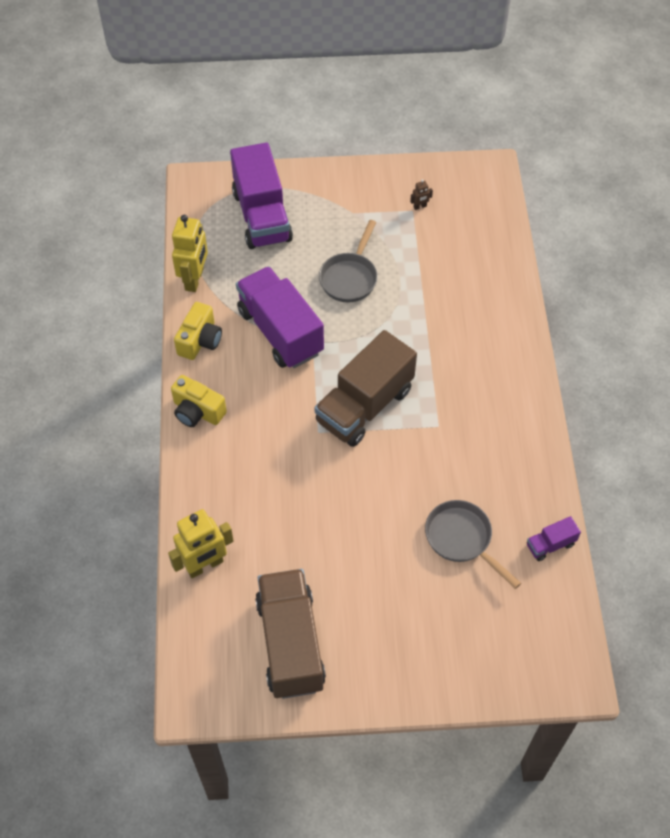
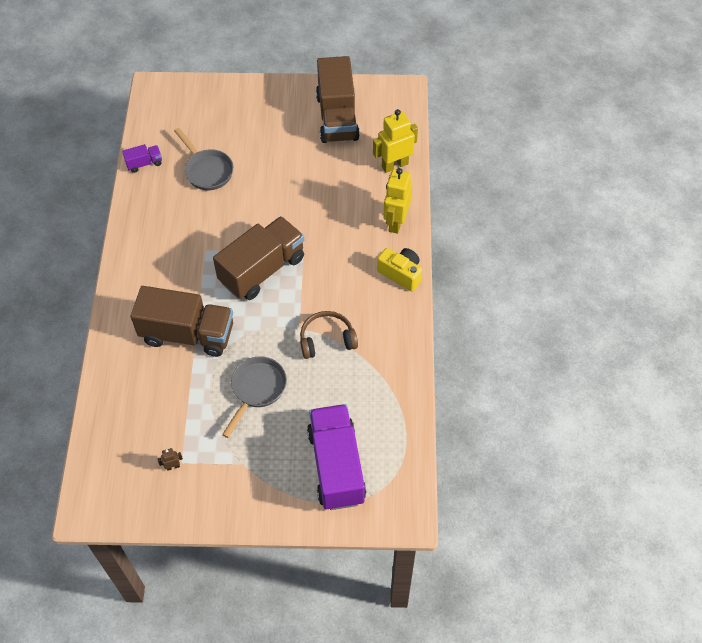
camera: 175 degrees left, 0 degrees up
(194, 279) = (404, 397): yellow robot -> yellow robot (396, 222)
(200, 340) = (399, 335): yellow camera -> none
(280, 331) = (327, 339): purple truck -> brown headphones
(435, 327) = (187, 334): none -> brown truck

